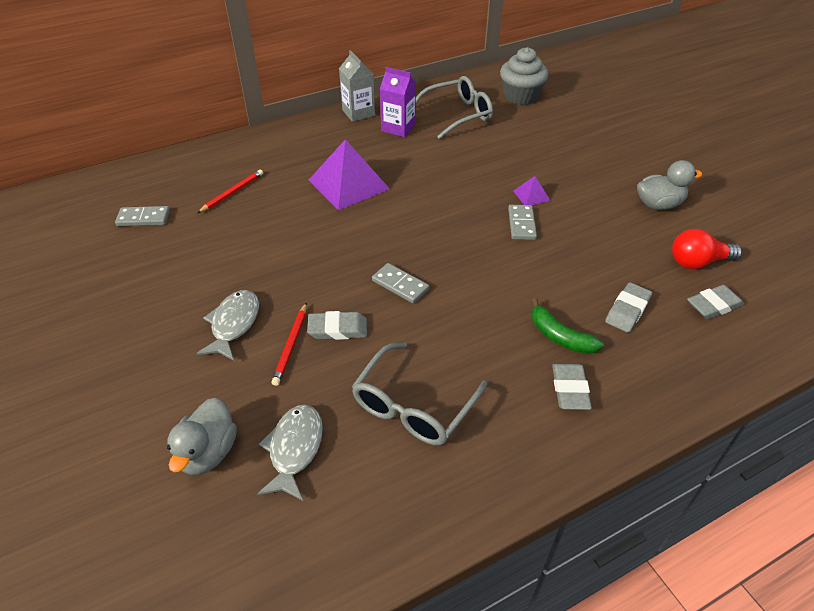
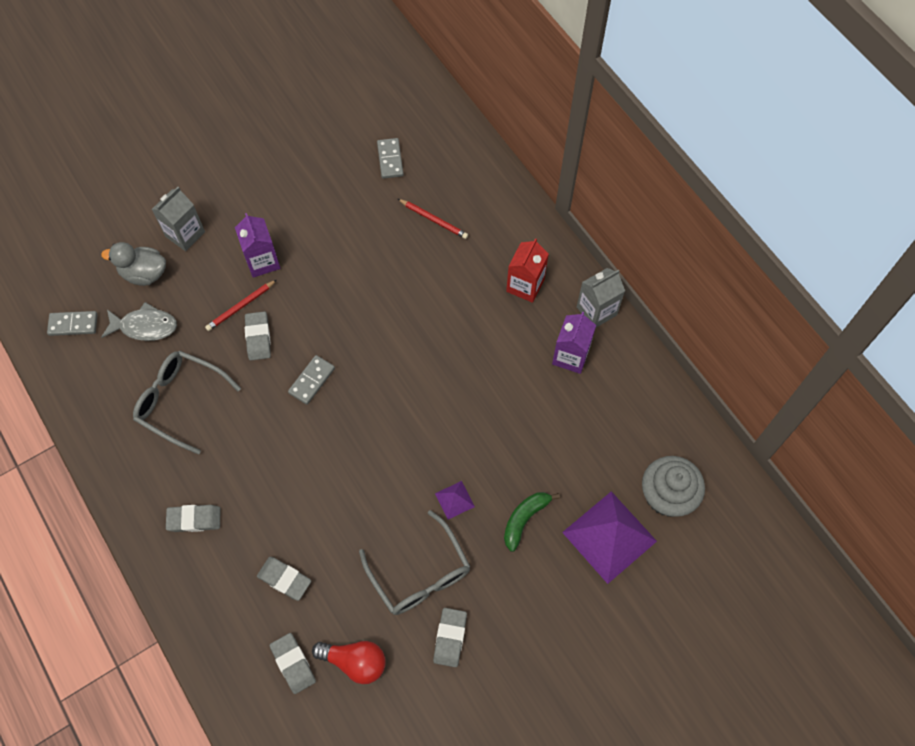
camera: 85 degrees right, 20 degrees up
(161, 404) = (185, 234): none -> grey carton
(234, 324) = (262, 261): grey fish -> purple carton
(291, 345) = (241, 306): red pencil -> red pencil turned 45 degrees counterclockwise
(324, 145) = (525, 285): none -> red carton
(349, 184) = (457, 319): purple pyramid -> purple pyramid (609, 537)
(458, 115) = (609, 420): grey glasses -> grey glasses (420, 573)
(521, 224) = (405, 488): grey domino -> grey domino (73, 324)
(560, 336) = (252, 515): green banana -> green banana (524, 519)
(658, 204) = (450, 638): grey duck -> grey eraser
(697, 262) = (355, 662): red light bulb -> red light bulb turned 120 degrees clockwise

